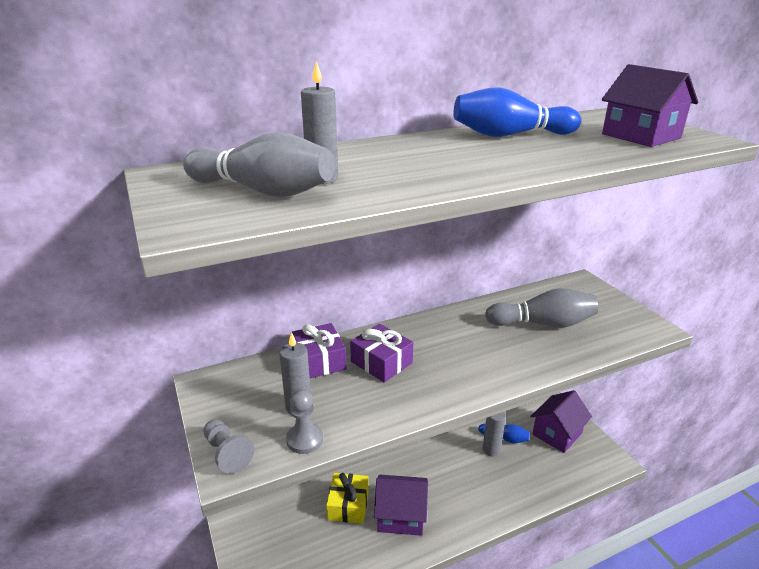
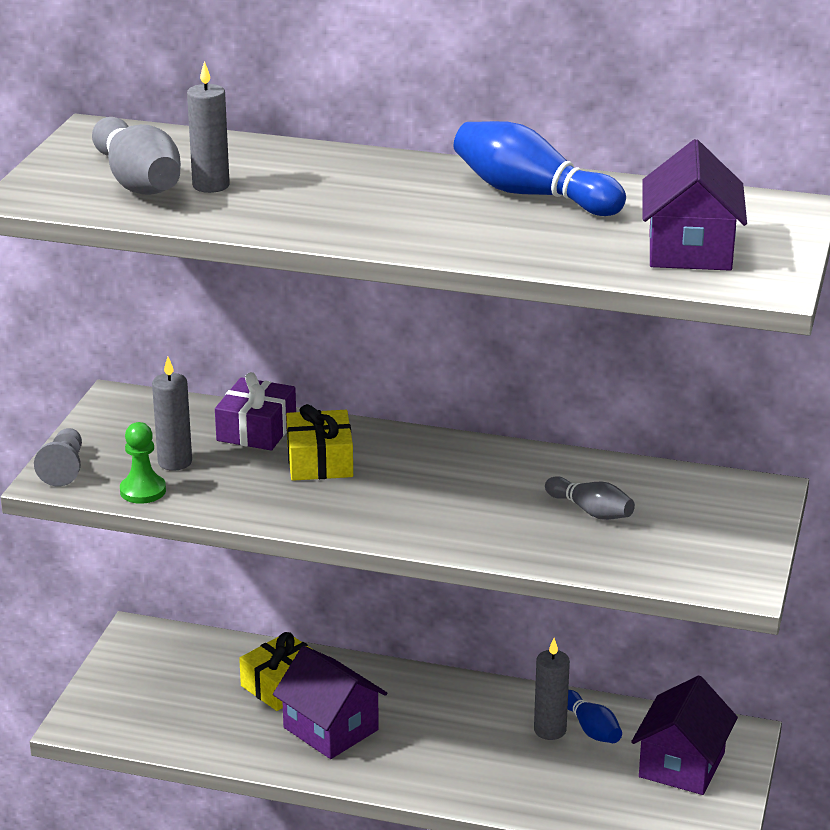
camera: 40 degrees right, 0 degrees up
(304, 440) = (143, 491): grey pawn -> green pawn
(381, 362) = (320, 461): purple gift -> yellow gift
(543, 324) = (591, 511): grey bowling pin -> grey bowling pin, size x0.57
(557, 434) = (681, 765): purple house -> purple house turned 60 degrees counterclockwise

